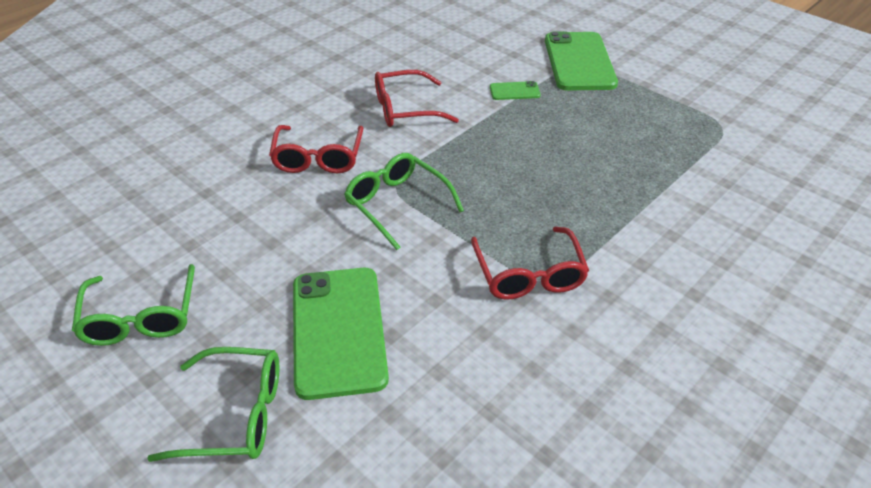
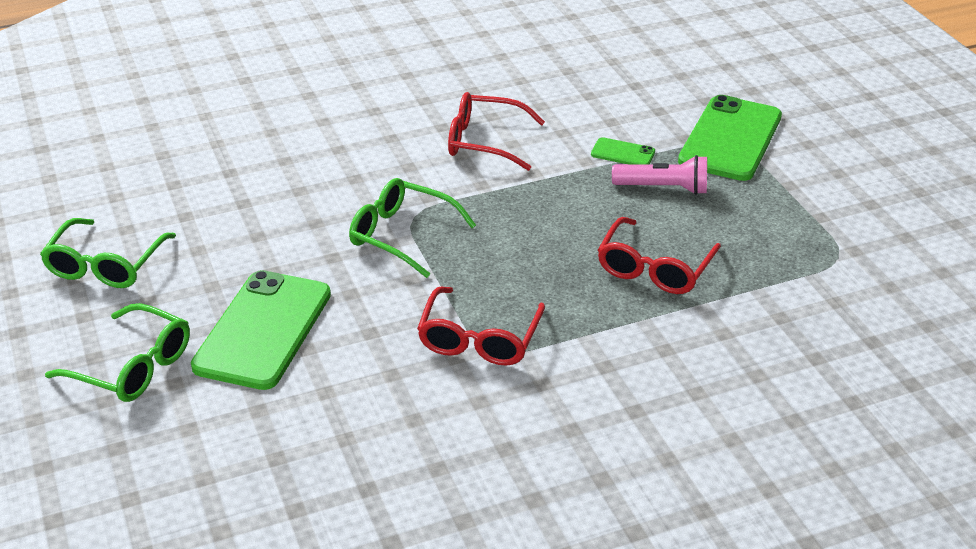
camera: 25 degrees right, 5 degrees down
(318, 158) = (357, 168): red glasses -> red glasses (654, 268)
(397, 204) = (401, 235): green glasses -> green glasses turned 45 degrees counterclockwise
(564, 109) = (663, 188): none -> pink flashlight

